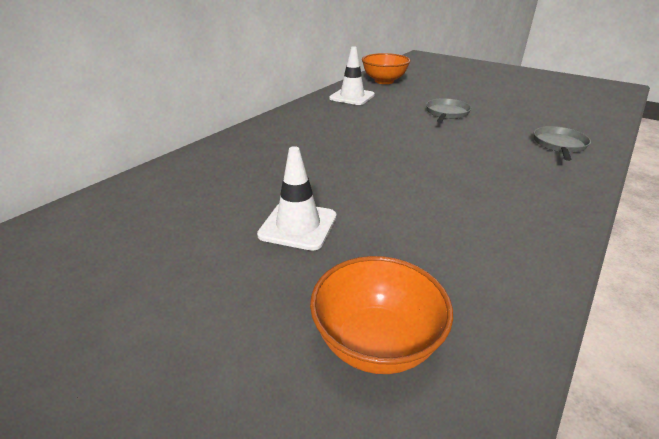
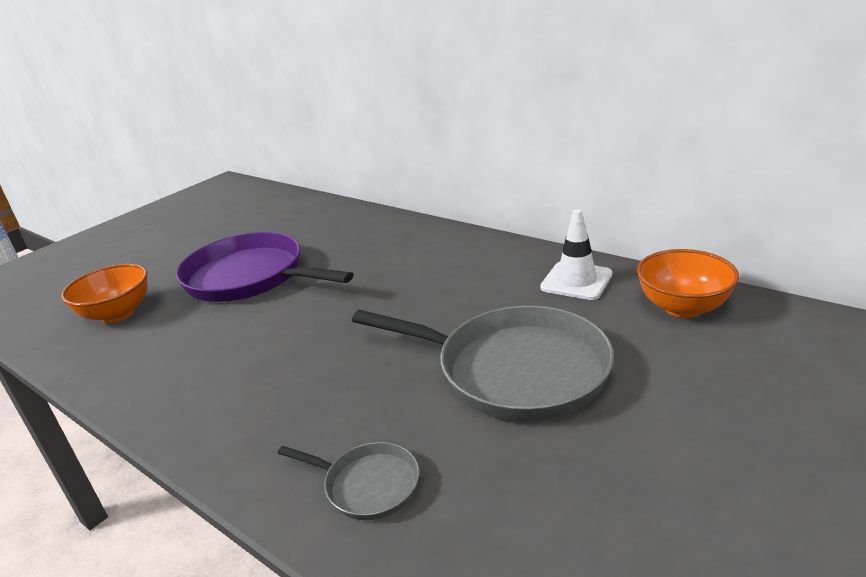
camera: 95 degrees right, 5 degrees down
(298, 226) = (249, 277): white traffic cone -> purple pan
(446, 113) = (514, 370): grey pan -> grey pan, size x2.13

